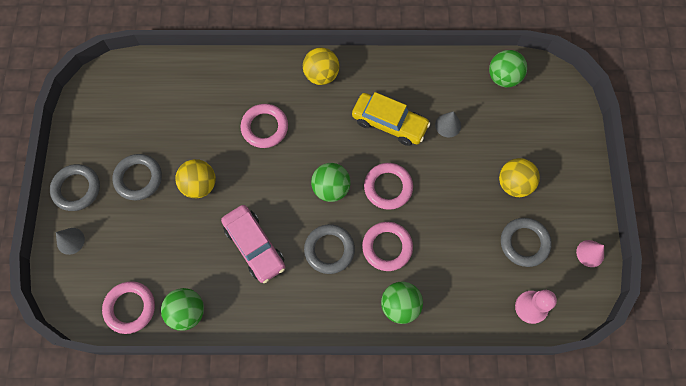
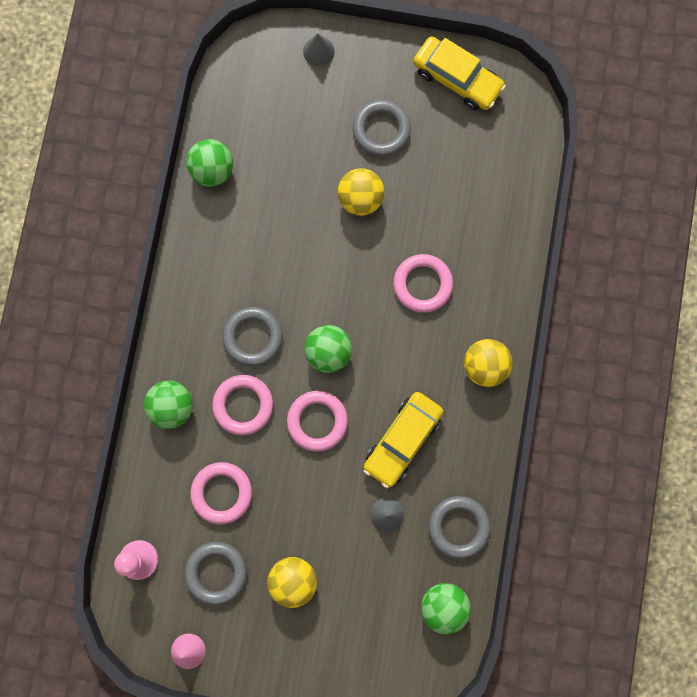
camera: 100 degrees right, 10 degrees up
(77, 189) = (380, 60): grey ring -> grey ring (458, 527)
(90, 127) = (457, 79): none -> yellow car
(130, 308) = (229, 110): pink ring -> pink ring (222, 493)
(254, 246) = (273, 252): pink car -> none

